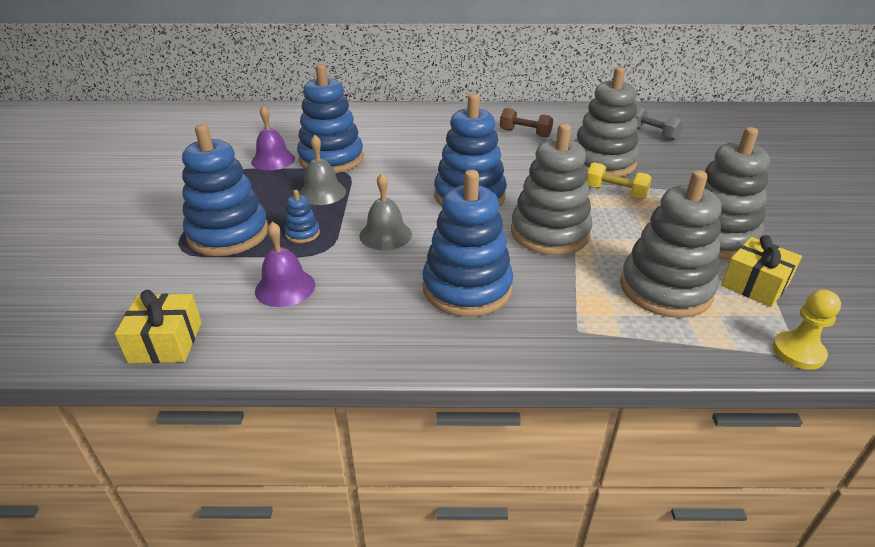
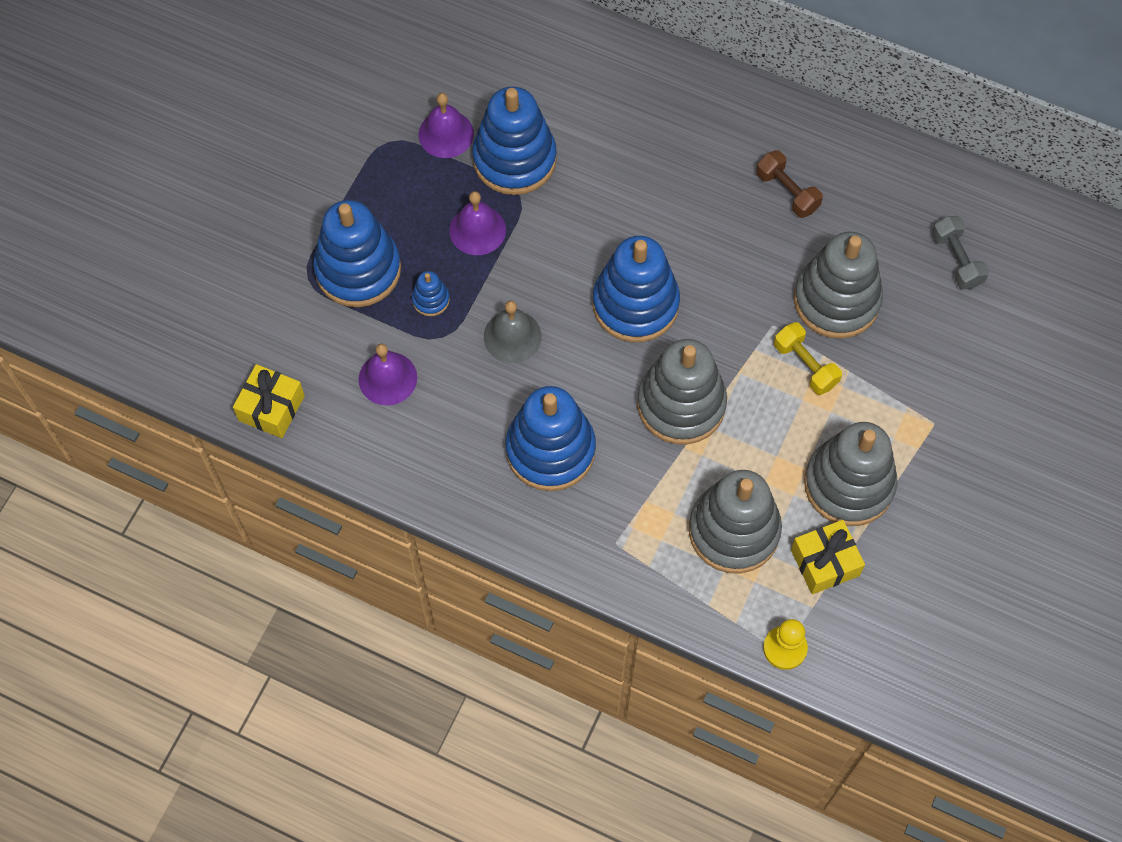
camera: 25 degrees right, 30 degrees up
(322, 193) = (477, 230): grey bell -> purple bell

